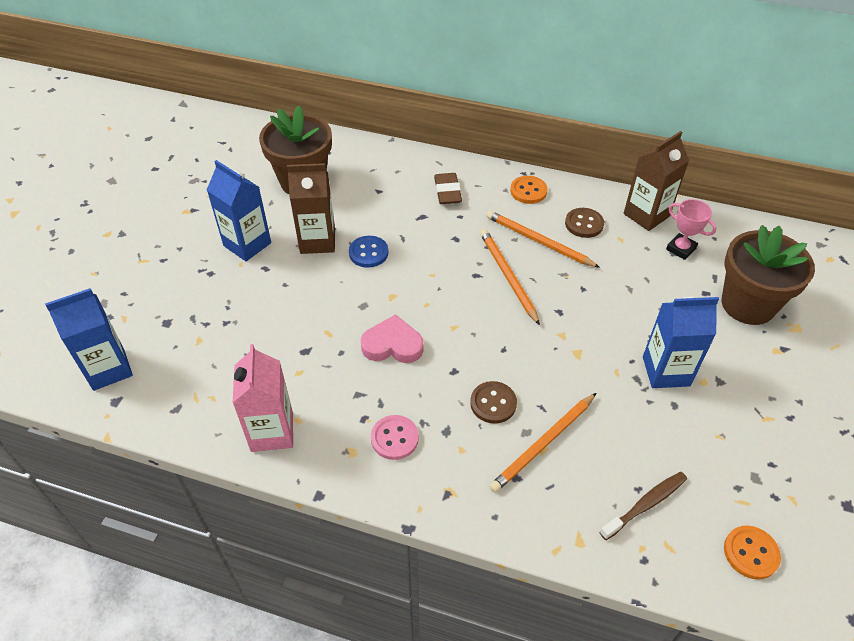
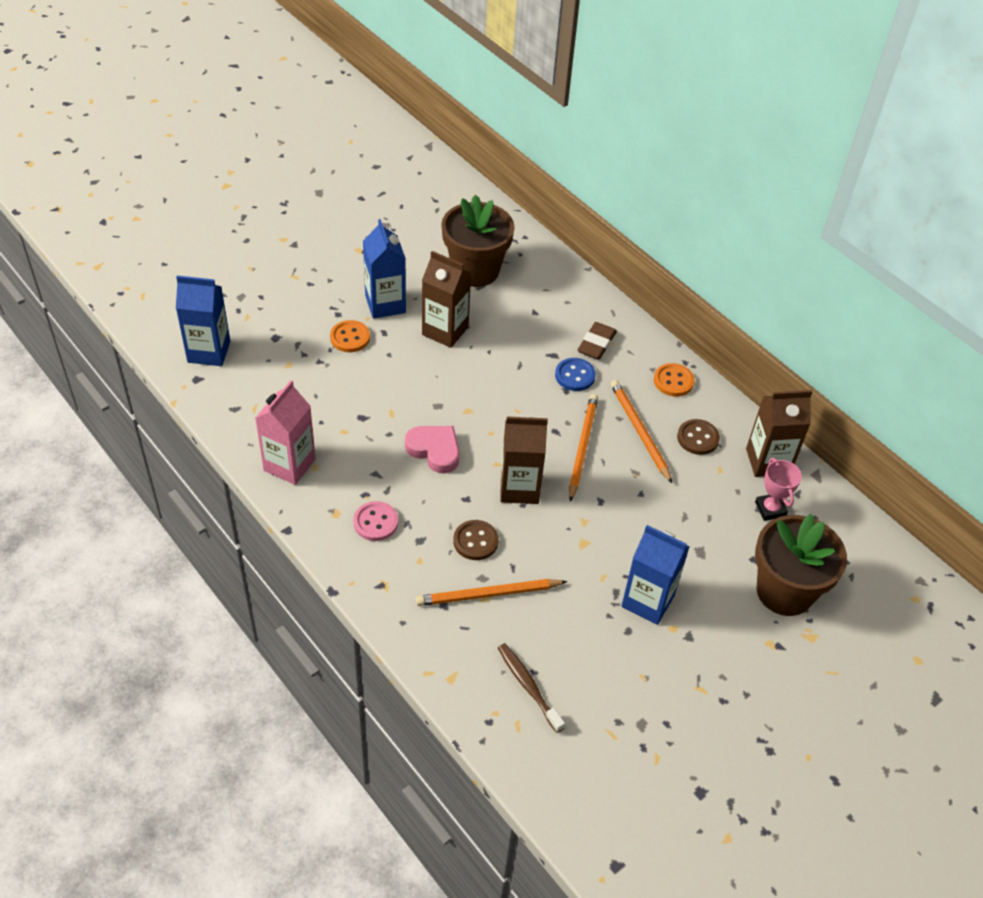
camera: 30 degrees right, 0 degrees up
(368, 253) = (479, 363): blue button -> blue button (575, 375)
(489, 337) = (519, 488): none -> brown carton
(645, 504) = (528, 686): brown toothbrush -> brown toothbrush turned 120 degrees counterclockwise
(751, 553) = (579, 771): orange button -> orange button (350, 337)

